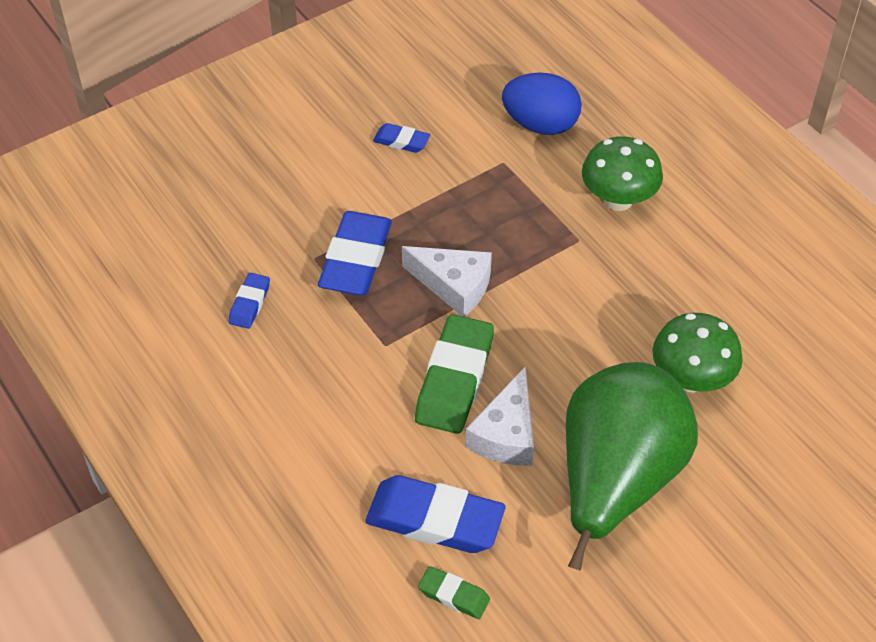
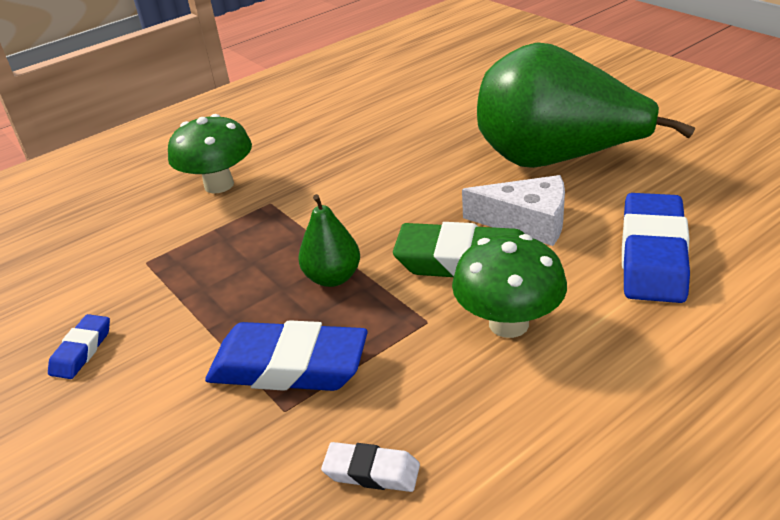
camera: 90 degrees left, 15 degrees down
(249, 304) = (371, 472): blue eraser -> white eraser
(454, 286) = (332, 278): white cheese -> green pear
(454, 595) = (732, 233): green eraser -> none
(540, 124) = (94, 241): blue egg -> none
(691, 379) = (435, 135): green mushroom -> green mushroom (508, 323)

